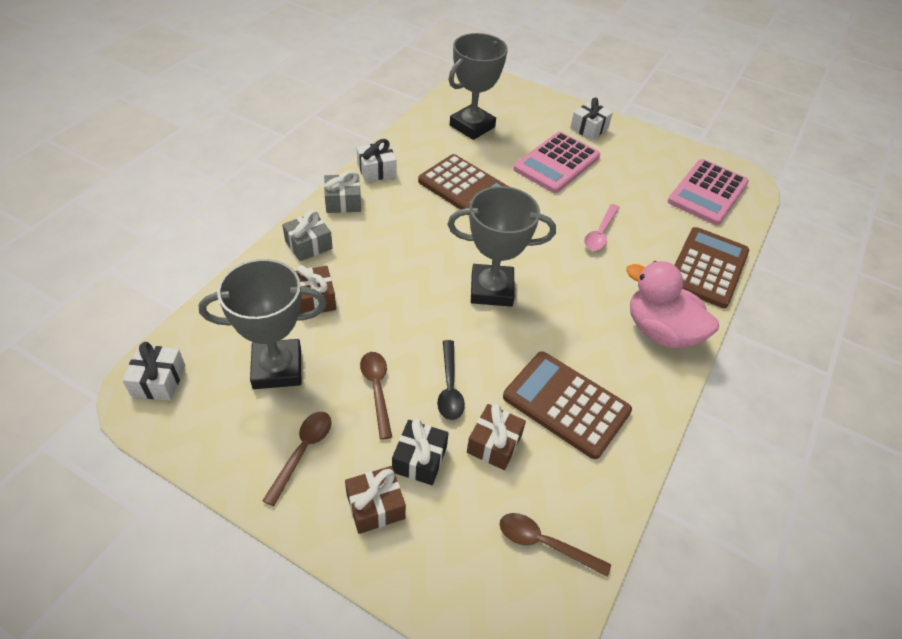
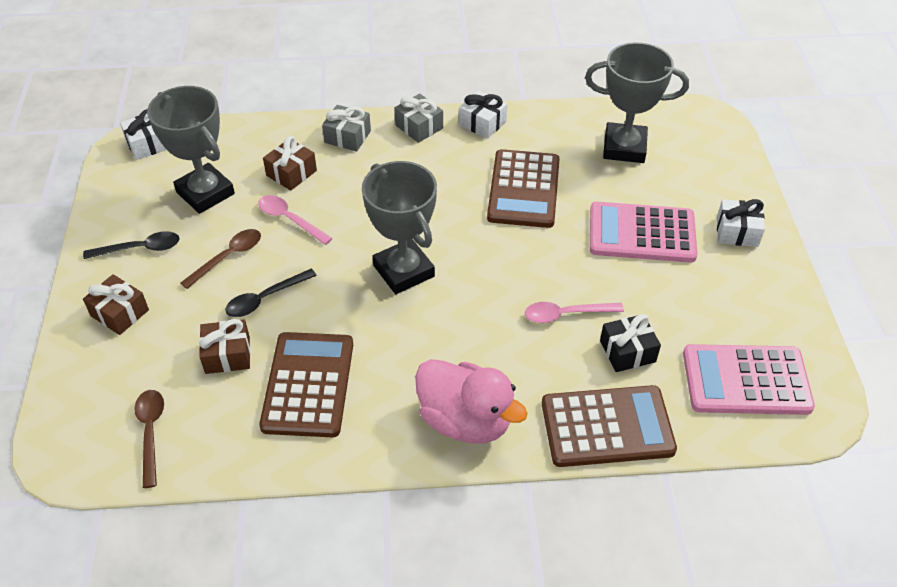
camera: 60 degrees right, 0 degrees up
(302, 452) = (140, 249): brown spoon -> black spoon
(370, 327) = (290, 219): none -> pink spoon
(419, 459) = (179, 316): black gift -> black gift (627, 351)
(660, 331) = (465, 420): pink duck -> pink duck turned 120 degrees clockwise

